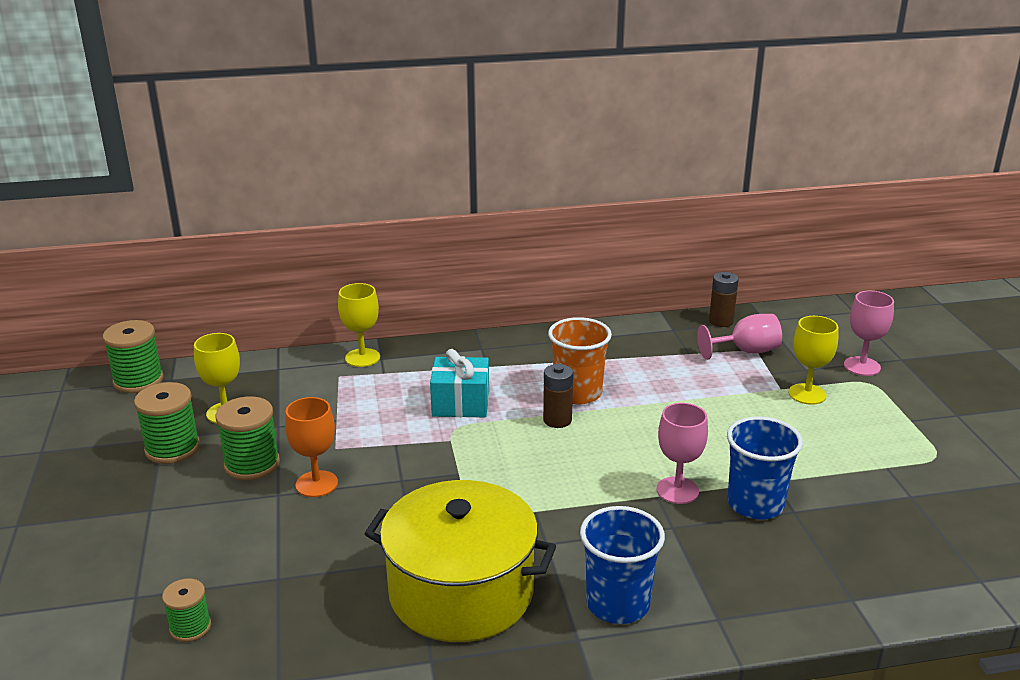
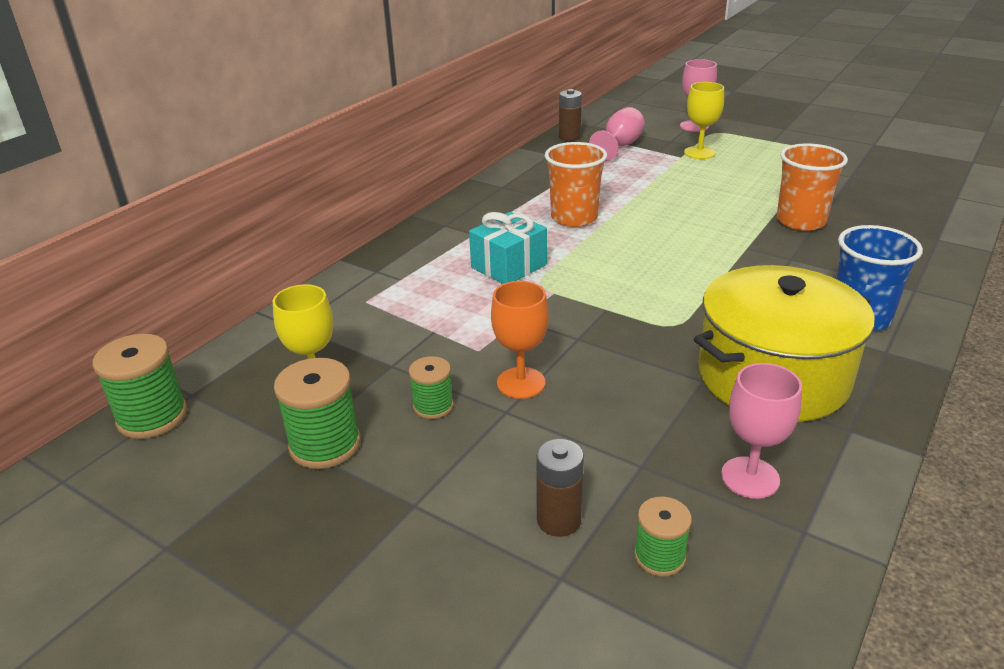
camera: 45 degrees left, 5 degrees up
(252, 464) = (433, 406): green spool -> green spool, size x0.60
(362, 358) = (358, 278): yellow goblet -> none
(557, 420) = (597, 240): brown battery -> brown battery (558, 520)
(677, 490) = (750, 238): pink goblet -> pink goblet (750, 477)
(755, 504) = (800, 221): blue cup -> orange cup

